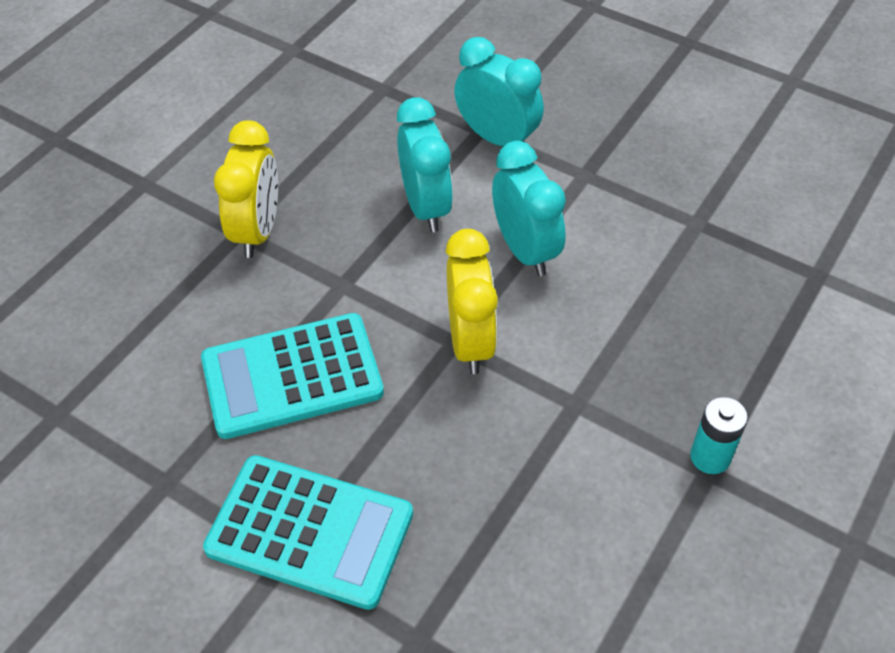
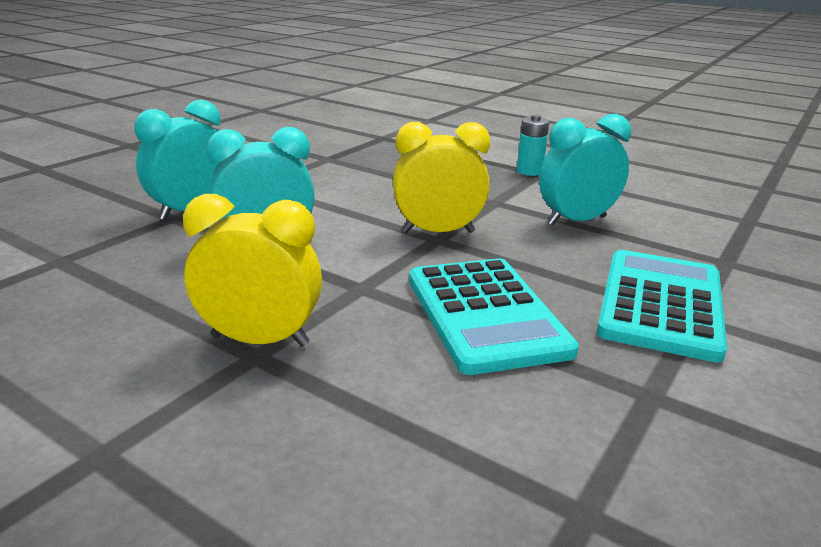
camera: 90 degrees left, 25 degrees down
(525, 250) = (338, 208): turquoise clock -> turquoise clock (576, 221)

